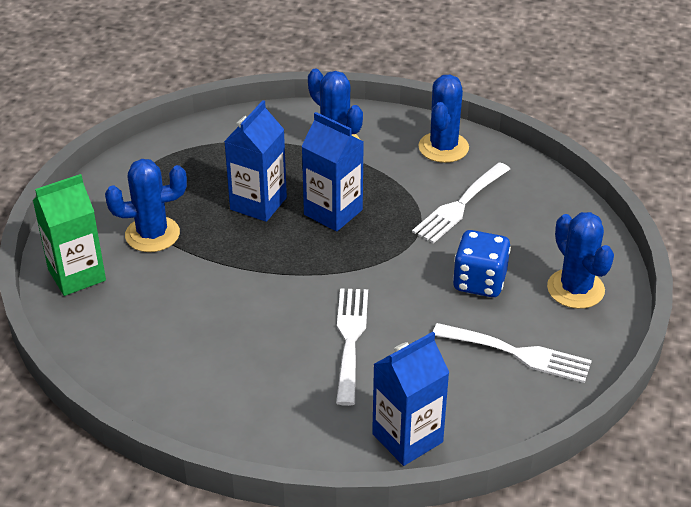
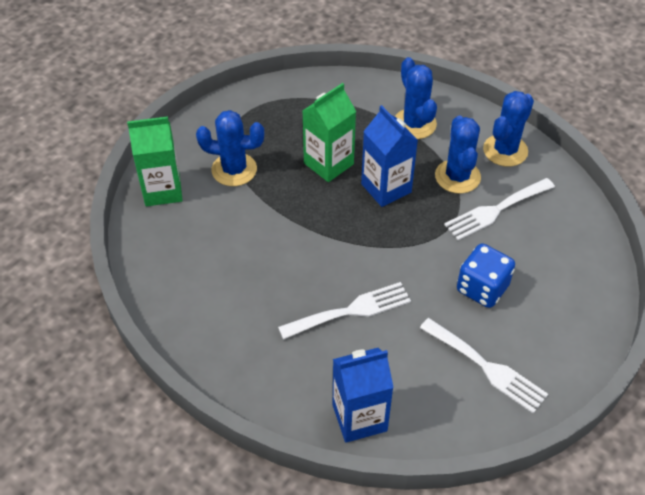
camera: 20 degrees right, 10 degrees up
(258, 203) = (328, 164): blue carton -> green carton
(350, 339) = (351, 310): white fork -> white fork turned 45 degrees clockwise
(575, 289) = (564, 320): blue cactus -> blue cactus (457, 176)

